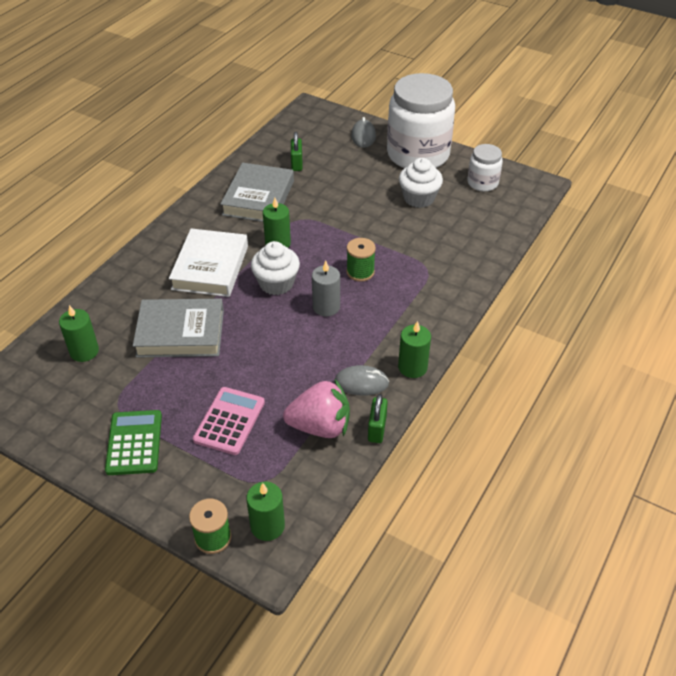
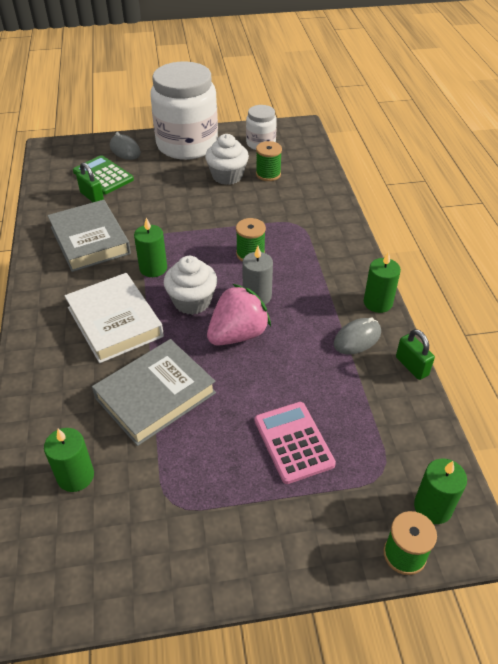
camera: 40 degrees left, 0 degrees up
(134, 443) = (232, 526): green calculator -> green calculator (103, 176)
(320, 426) = (370, 394): pink strawberry -> pink strawberry (238, 334)
(455, 213) = (268, 174): none -> green spool

